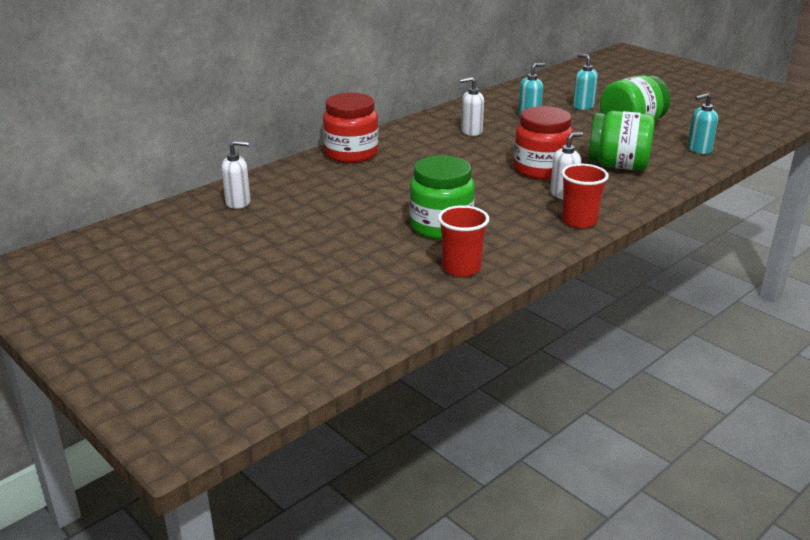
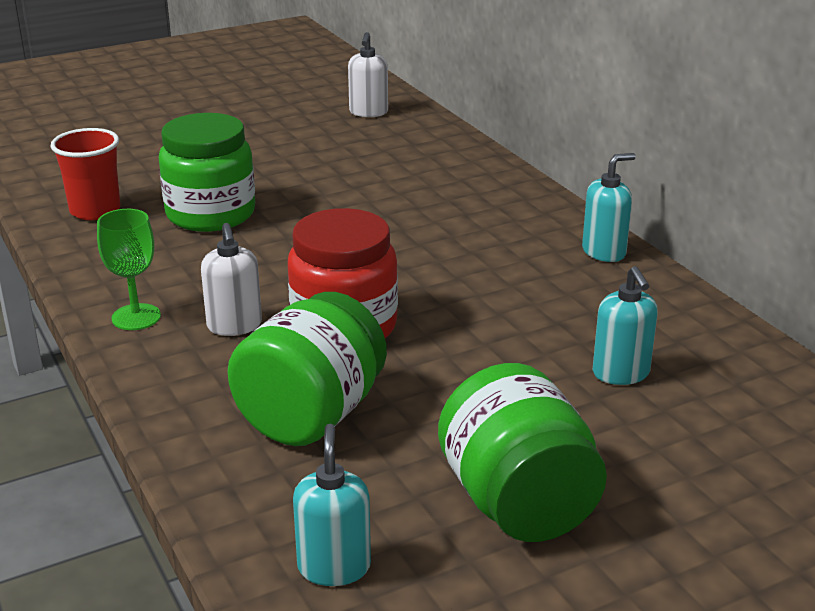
camera: 105 degrees right, 0 degrees up
(351, 154) = (490, 184): red jar -> none
(471, 131) = (551, 293): white soap dispenser -> none
(579, 221) = (136, 317): red cup -> green goblet
(583, 106) = (676, 466): turquoise soap dispenser -> turquoise soap dispenser (604, 252)

